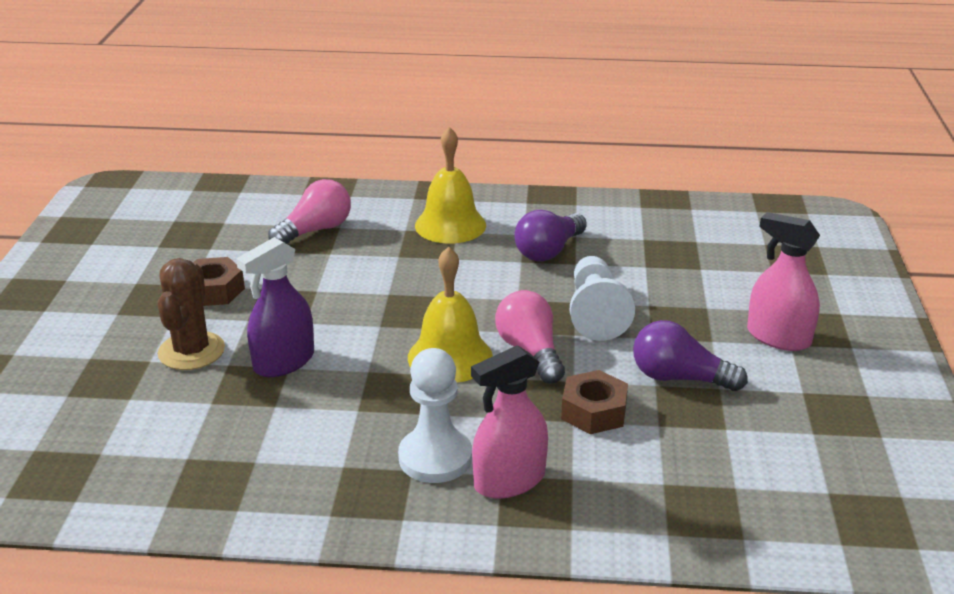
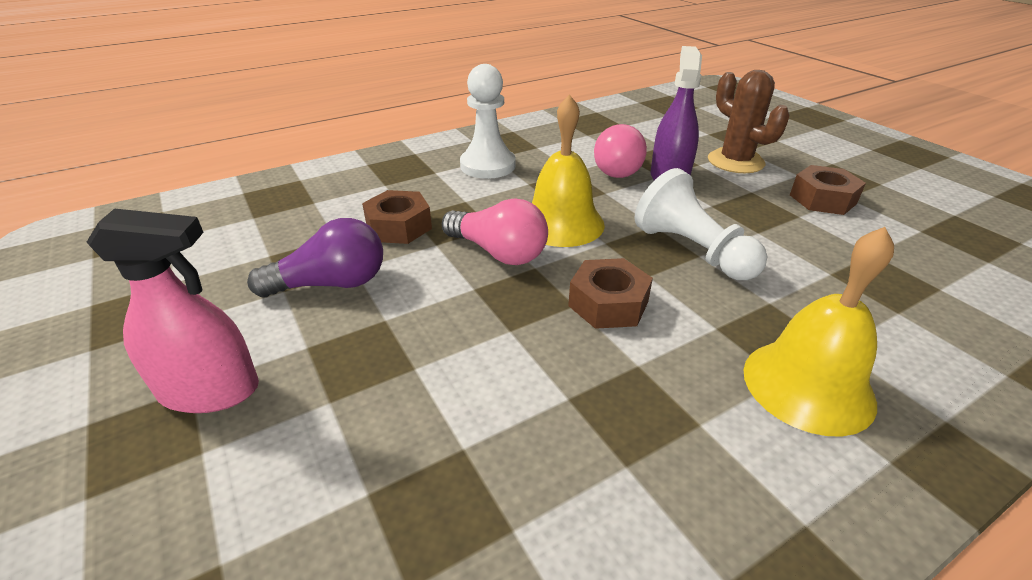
camera: 145 degrees right, 5 degrees up
(315, 230) = (904, 293): pink light bulb -> pink light bulb (617, 168)
(496, 291) = (608, 304): none -> brown nut
(509, 480) = (427, 170): pink spray bottle -> none
(549, 251) = (626, 404): purple light bulb -> none
(595, 313) = (472, 323): white pawn -> white pawn (692, 250)

